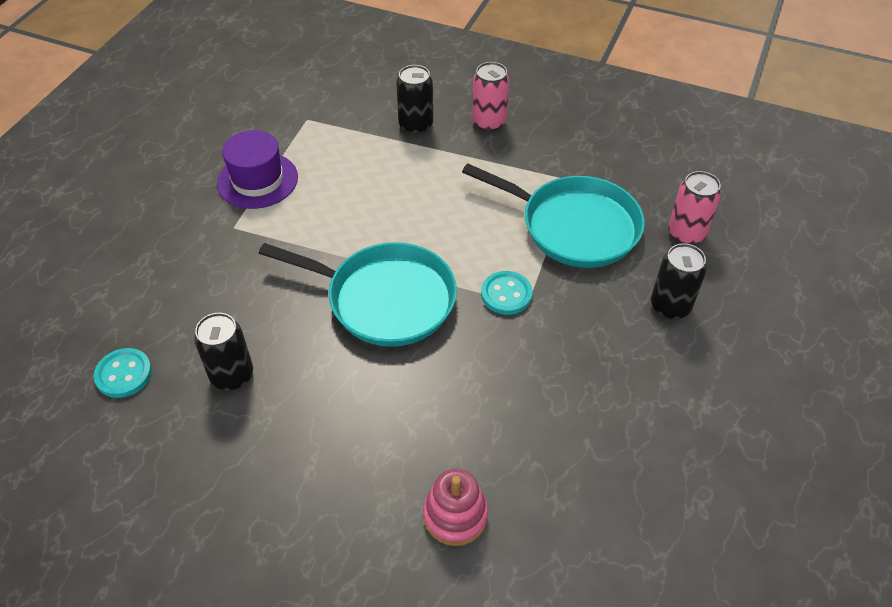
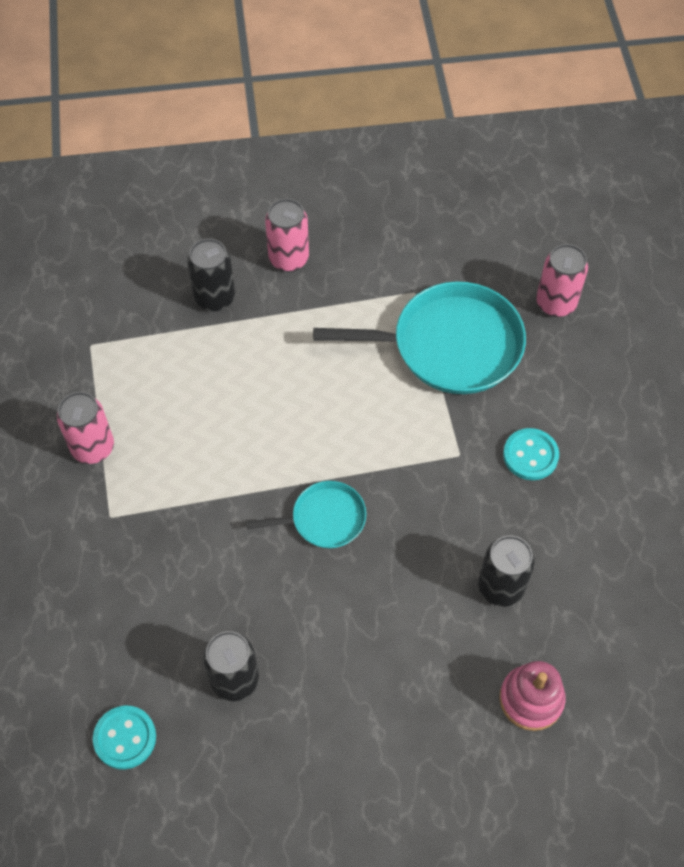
camera: 30 degrees left, 10 degrees up
(257, 180) = (93, 448): purple hat -> pink can
(385, 299) = (324, 519): turquoise pan -> turquoise pan, size x0.53
(506, 294) = (434, 454): turquoise button -> turquoise button (530, 455)
(670, 306) = (586, 391): black can -> black can (500, 587)

